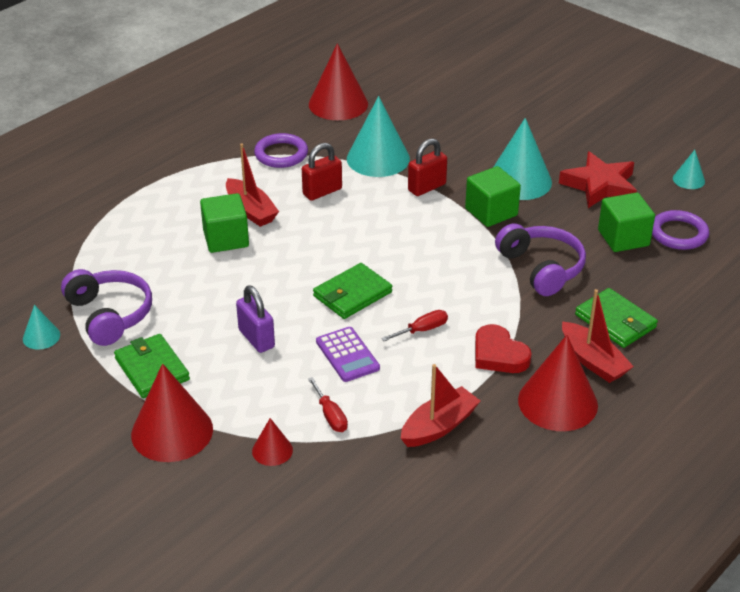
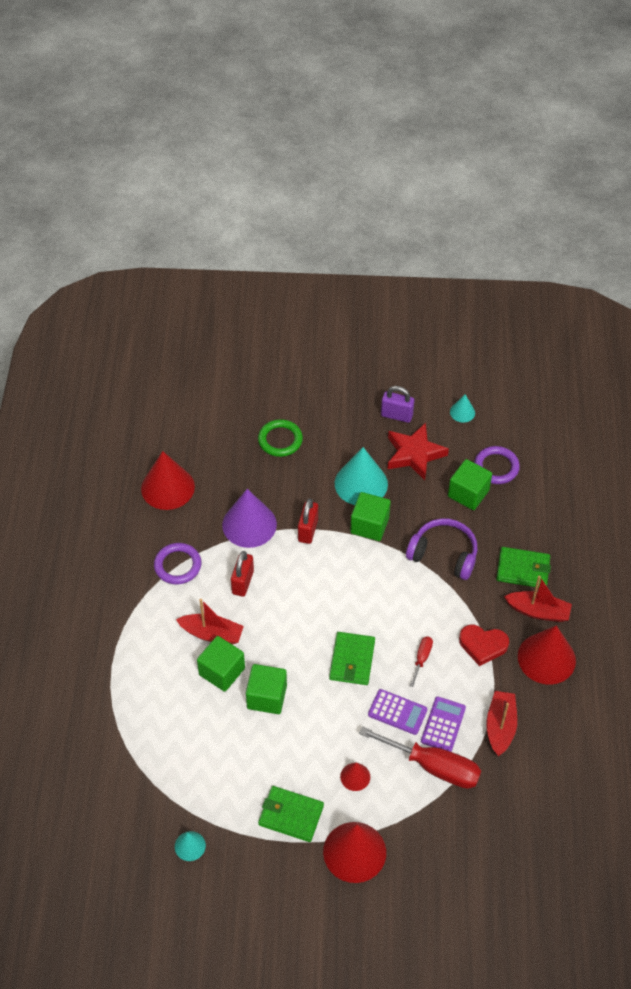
camera: 40 degrees left, 15 degrees up
(109, 315) = (215, 793): purple headphones -> none
(241, 276) = (267, 697): none -> green cube
(256, 339) = (330, 741): purple padlock -> purple padlock (396, 415)
(272, 450) = (426, 818): red cone -> red cone (355, 776)
(330, 415) = (433, 766): red screwdriver -> red screwdriver, size x2.11
(378, 158) = (249, 524): turquoise cone -> purple cone
(381, 390) = (443, 724): none -> purple calculator
(478, 119) = (280, 440): none -> green ring

